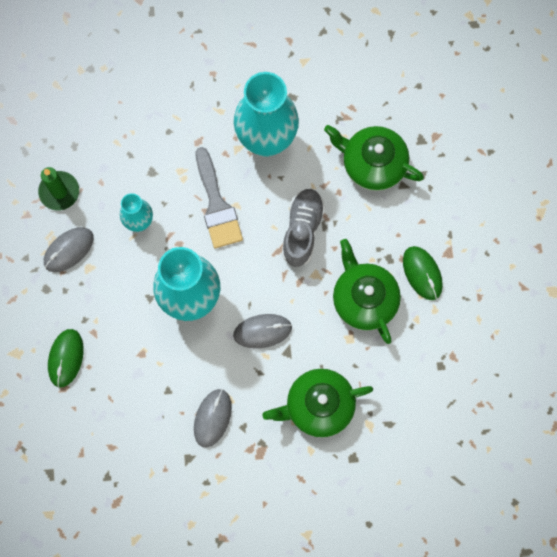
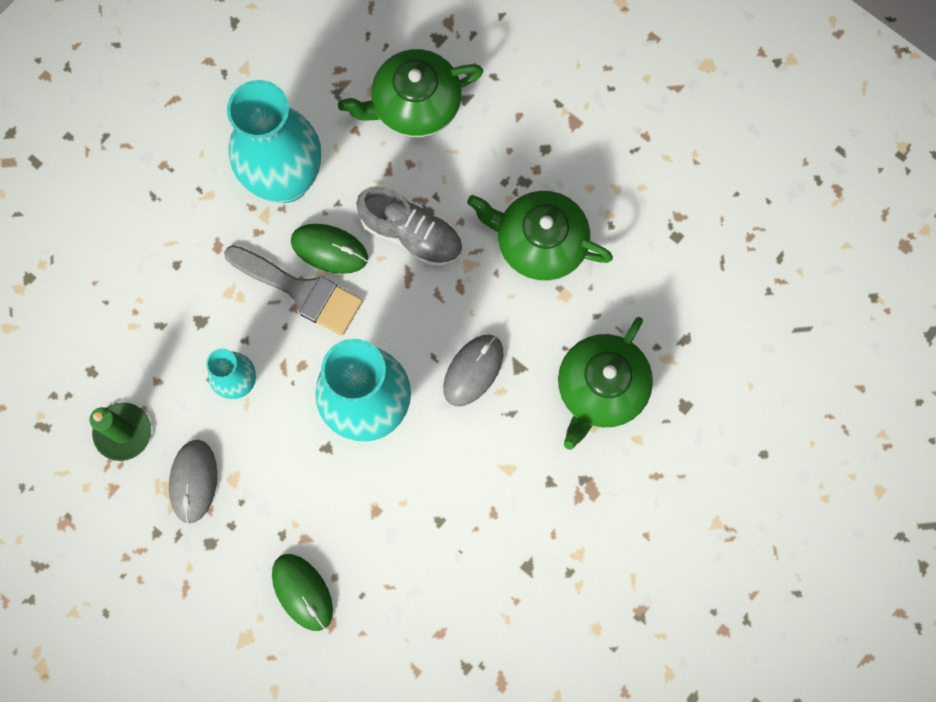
camera: 45 degrees left, 0 degrees up
(212, 418) = (511, 503): grey mouse -> none
(302, 230) = (411, 234): grey shoe -> grey shoe turned 150 degrees clockwise
(422, 273) = (570, 165): green mouse -> green mouse (329, 249)

